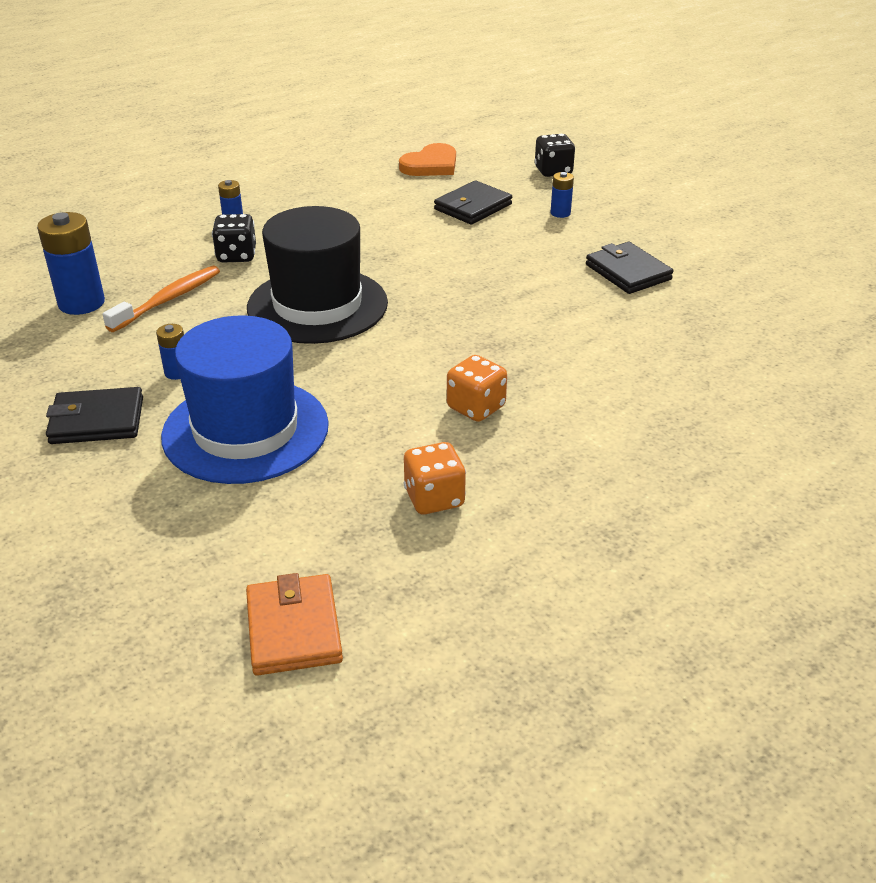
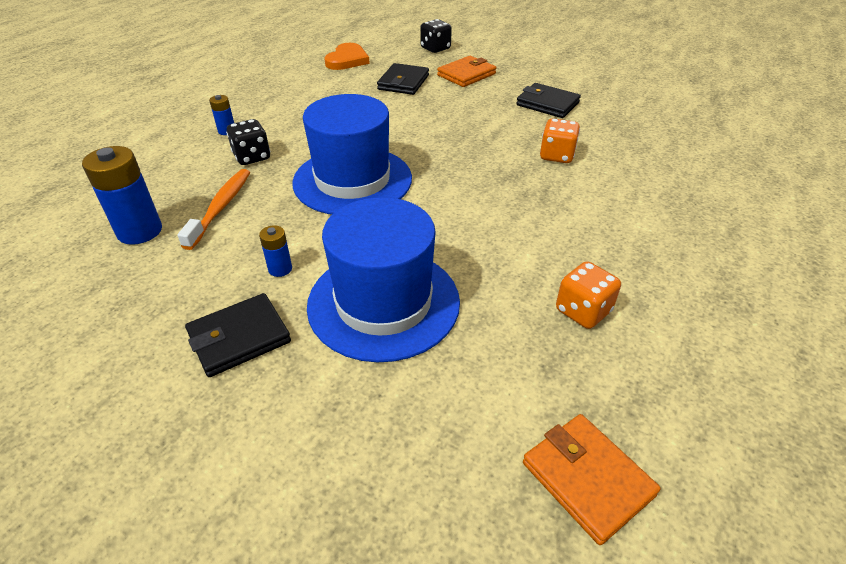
camera: 25 degrees left, 5 degrees up
(317, 305) = (352, 180): black hat -> blue hat
(476, 407) = (542, 227): orange dice -> orange dice (556, 156)
(560, 213) = (466, 74): blue battery -> orange wallet

